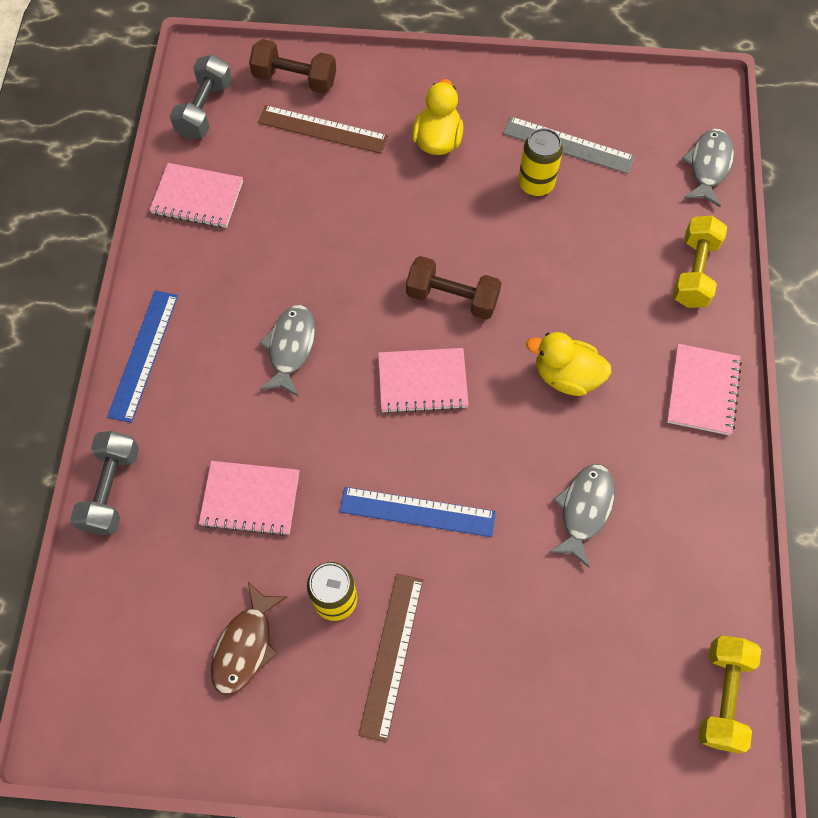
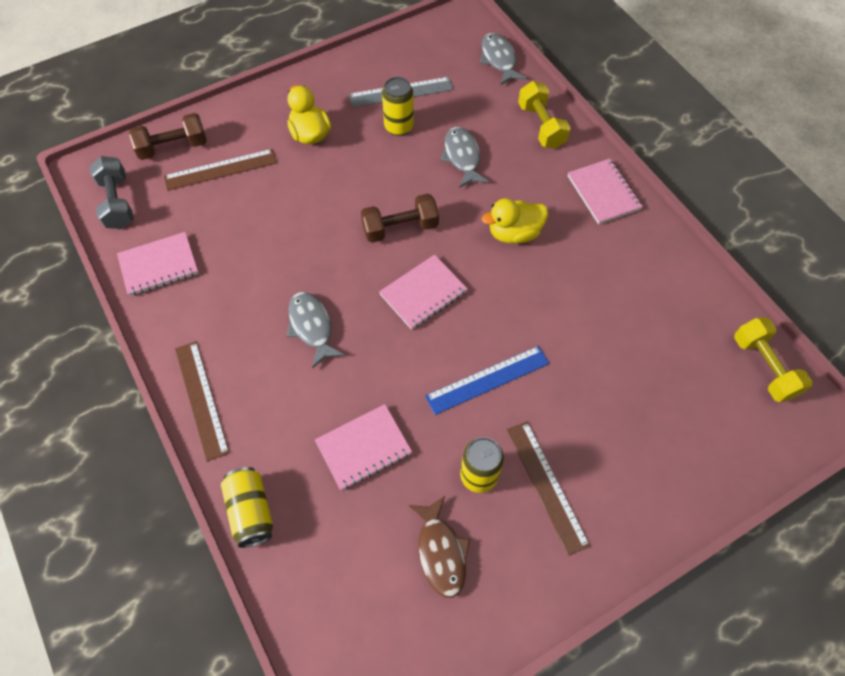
camera: 35 degrees left, 5 degrees down
(111, 489) = (251, 511): grey dumbbell -> yellow can
(144, 355) = (201, 399): blue ruler -> brown ruler
(584, 509) = (592, 308): grey fish -> grey fish (462, 157)

